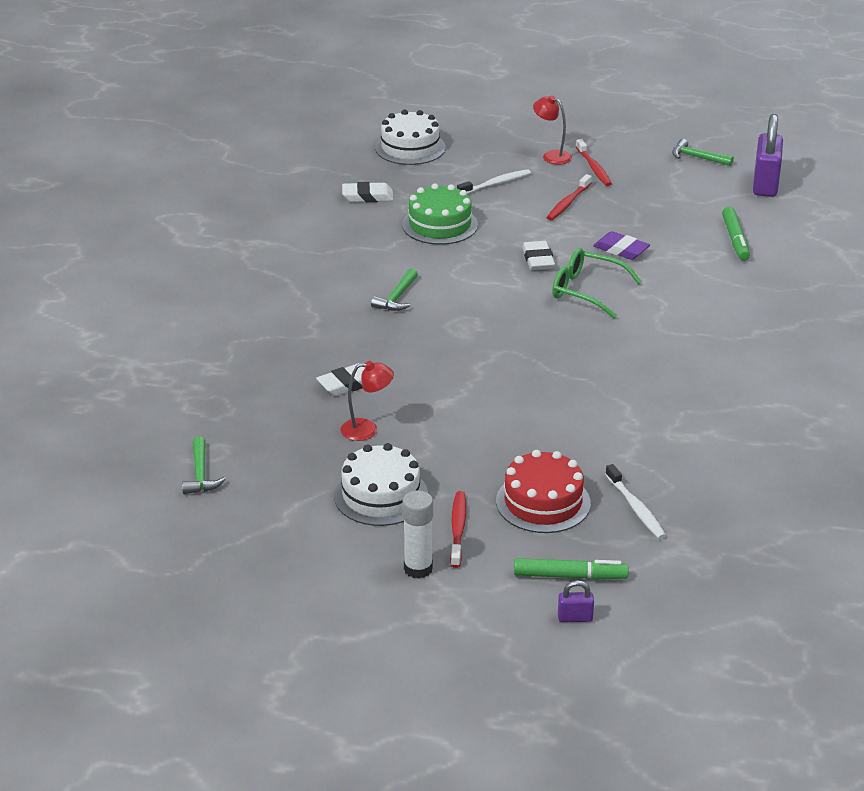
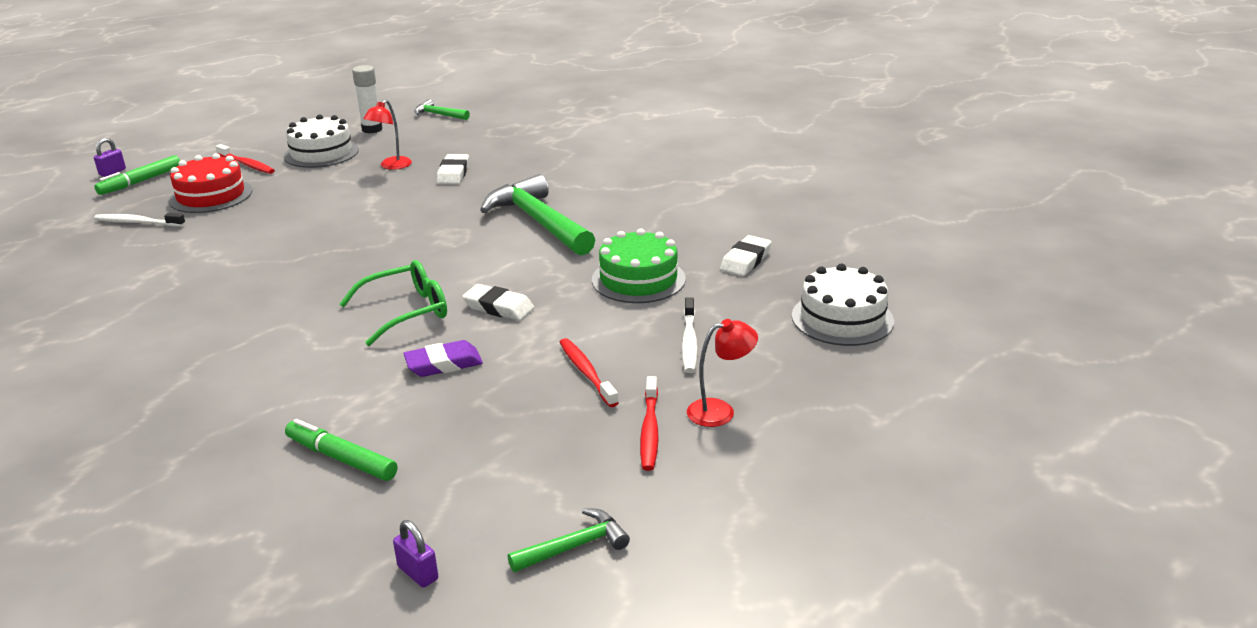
camera: 125 degrees right, 5 degrees down
(397, 297) = (539, 222): green hammer -> green hammer, size x2.07
(418, 568) = (242, 145): white glue stick -> white glue stick (372, 129)
(594, 168) = (649, 430): red toothbrush -> red toothbrush turned 105 degrees counterclockwise
(765, 185) = (418, 573): purple padlock -> purple padlock, size x0.46

